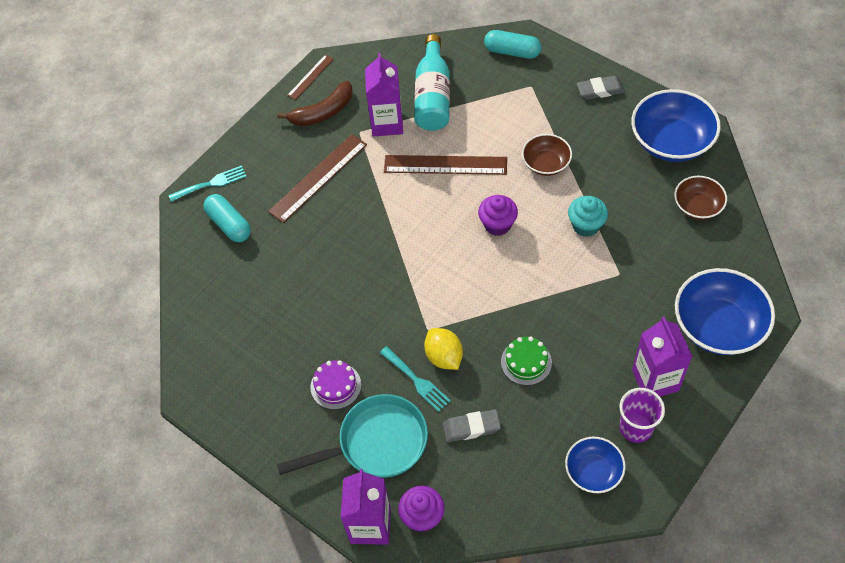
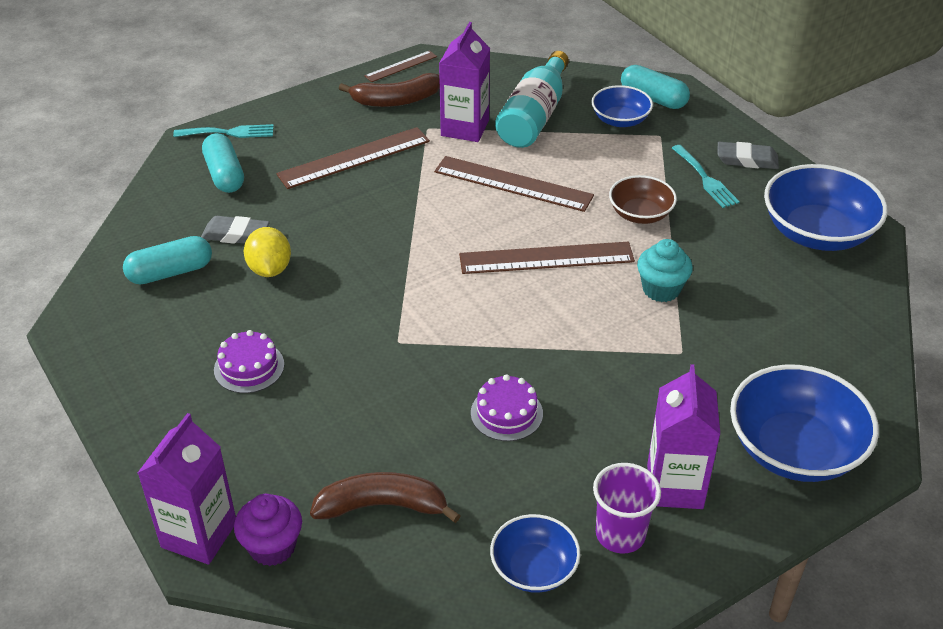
camera: 15 degrees right, 15 degrees down
(237, 325) = (170, 272): none -> turquoise capsule
(376, 443) = (262, 444): turquoise pan -> none
(416, 381) = (353, 392): turquoise fork -> turquoise fork (705, 179)
(444, 357) = (402, 376): yellow lemon -> yellow lemon (269, 269)
(471, 428) = (394, 465): grey eraser -> grey eraser (236, 235)
(478, 461) = (382, 506): none -> brown banana
(496, 80) = (620, 120): none -> blue bowl
(497, 224) = (546, 258): purple cupcake -> brown ruler
(526, 362) = (506, 413): green cake -> purple cake
(697, 206) = (823, 309): brown bowl -> none

